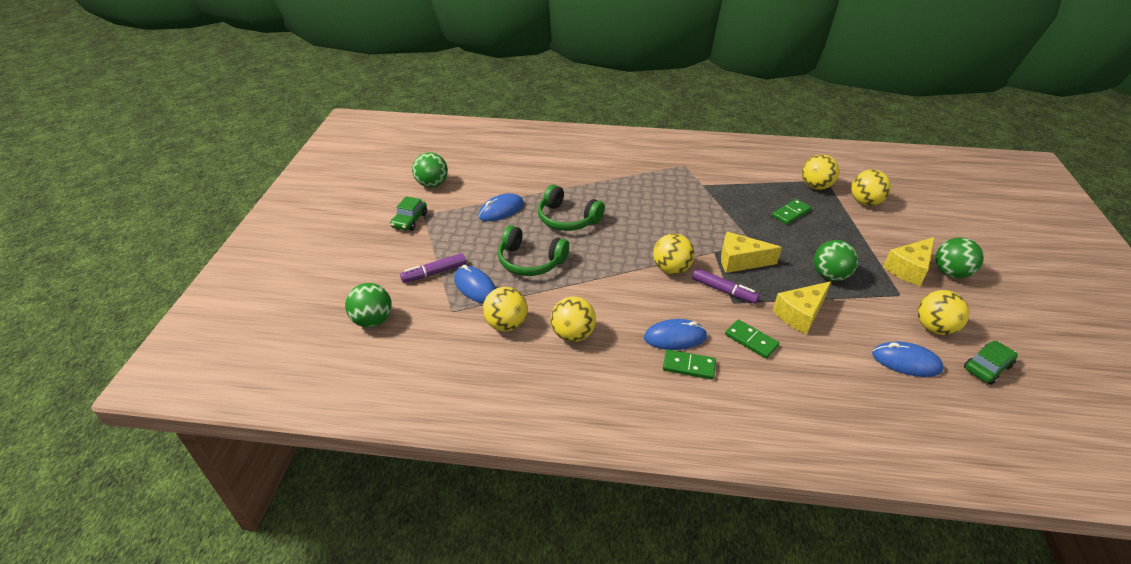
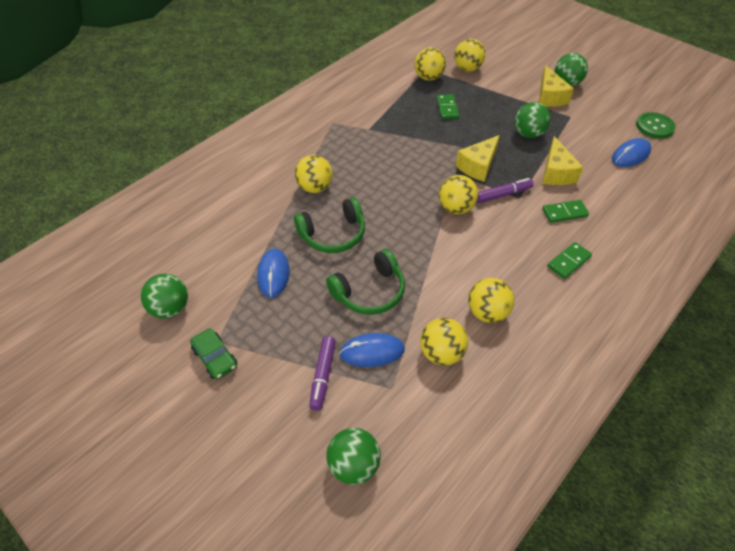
camera: 55 degrees left, 10 degrees up
(675, 337) = (534, 251): blue mouse -> none
(934, 328) = (609, 124): yellow ball -> yellow ball (314, 187)
(987, 367) = (654, 126): green car -> green button

